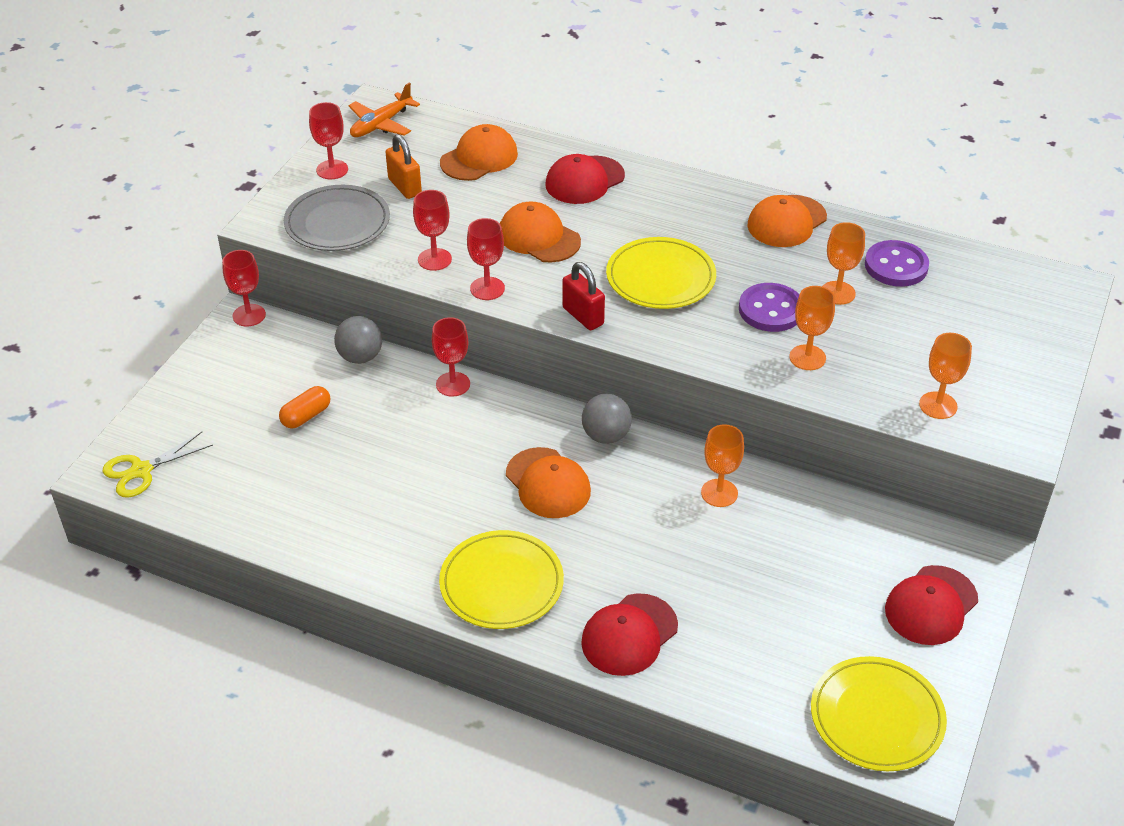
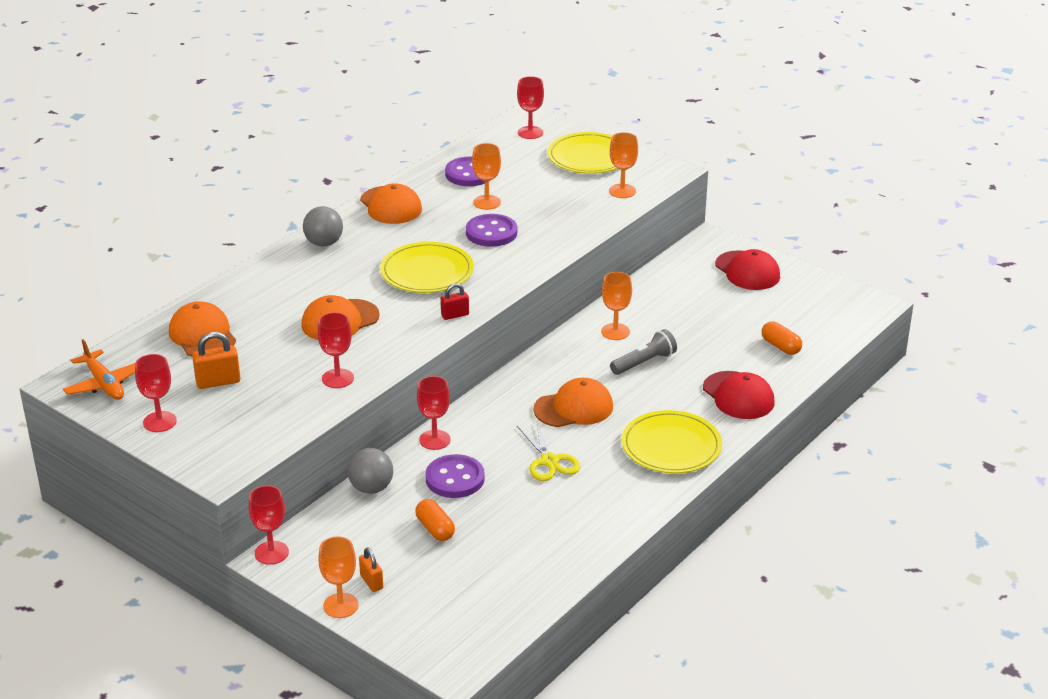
camera: 75 degrees left, 10 degrees down
(141, 471) = (462, 640): yellow scissors -> yellow scissors (549, 461)
(218, 390) = (371, 582): none -> orange padlock
(337, 223) = (248, 427): grey plate -> none
(391, 413) = (455, 478): none -> purple button
(487, 288) = (394, 356): red goblet -> red goblet (530, 132)
(583, 316) = (455, 315): red padlock -> red padlock, size x0.66
(584, 180) = (275, 286): red cap -> none
(606, 436) = (533, 371): grey ball -> grey ball (324, 243)
(664, 531) = (644, 362): none -> grey flashlight
(760, 666) = (780, 346): none -> orange capsule
(807, 357) = (551, 229): orange goblet -> orange goblet (340, 605)
(877, 717) = (832, 311): yellow plate -> yellow plate (589, 157)

